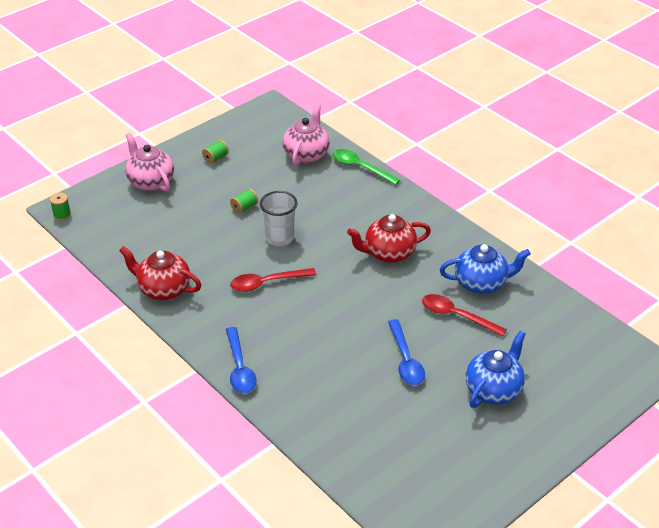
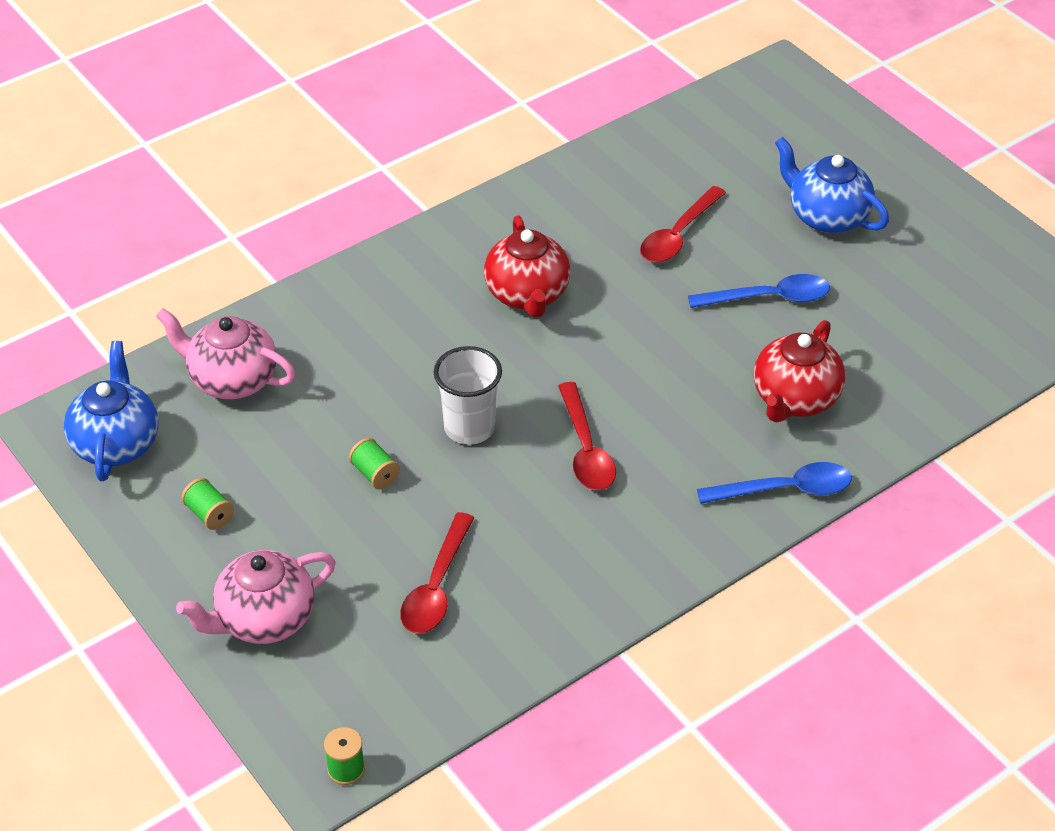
camera: 85 degrees left, 5 degrees up
(163, 289) = (590, 593): red teapot -> red teapot (795, 399)
(169, 234) = (436, 586): none -> red spoon
(360, 167) = (290, 310): green spoon -> none
(481, 283) = (609, 201): blue teapot -> blue teapot (116, 443)

